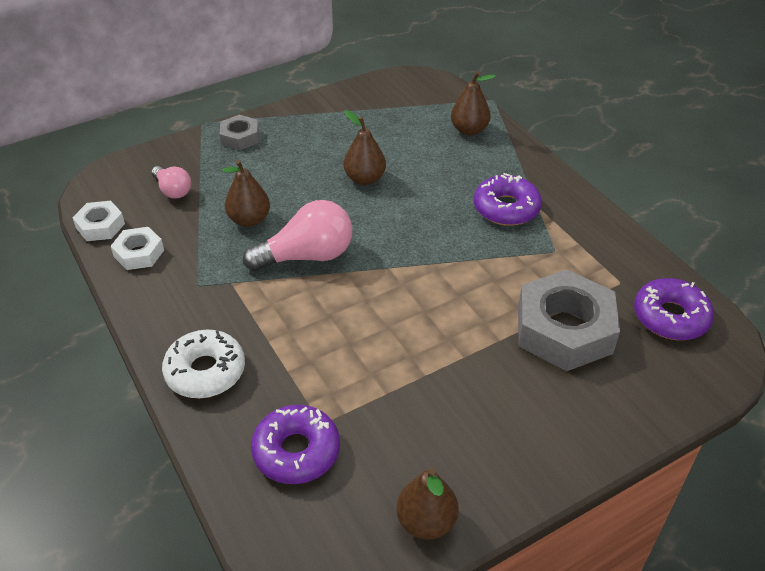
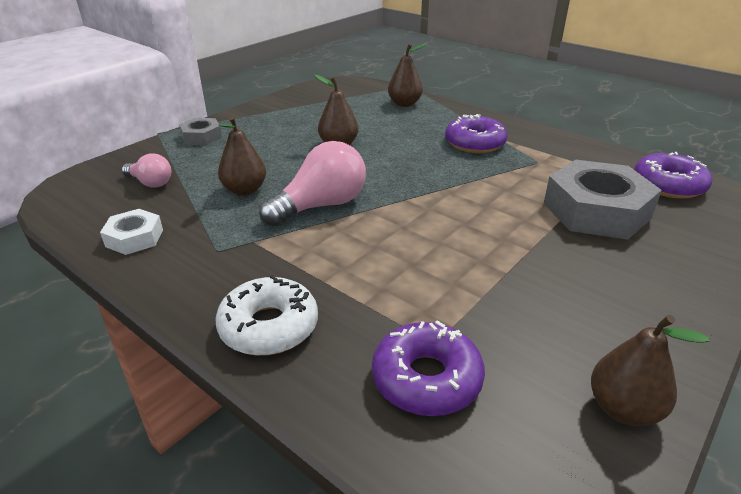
camera: 20 degrees left, 10 degrees down
(100, 226) = (78, 224): white nut -> none

